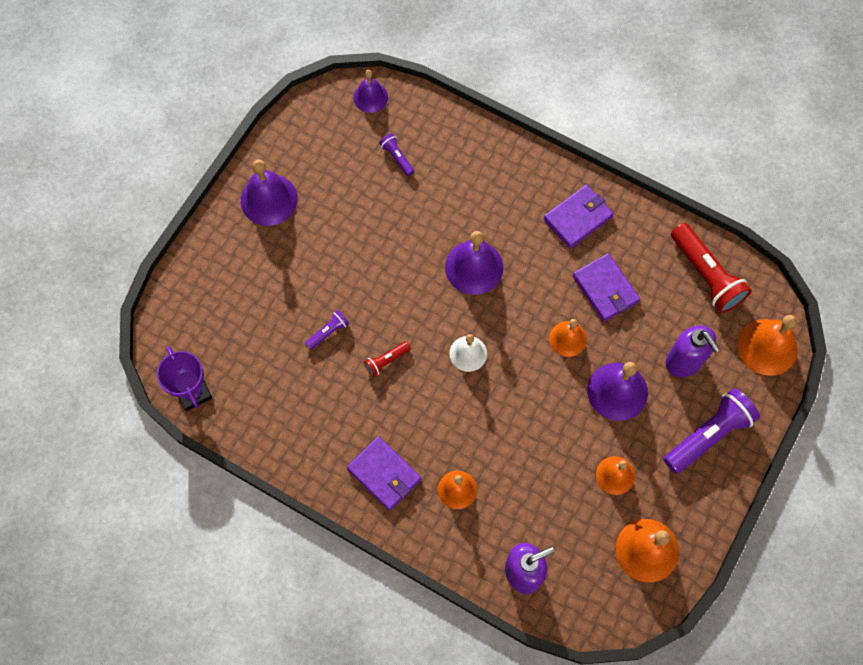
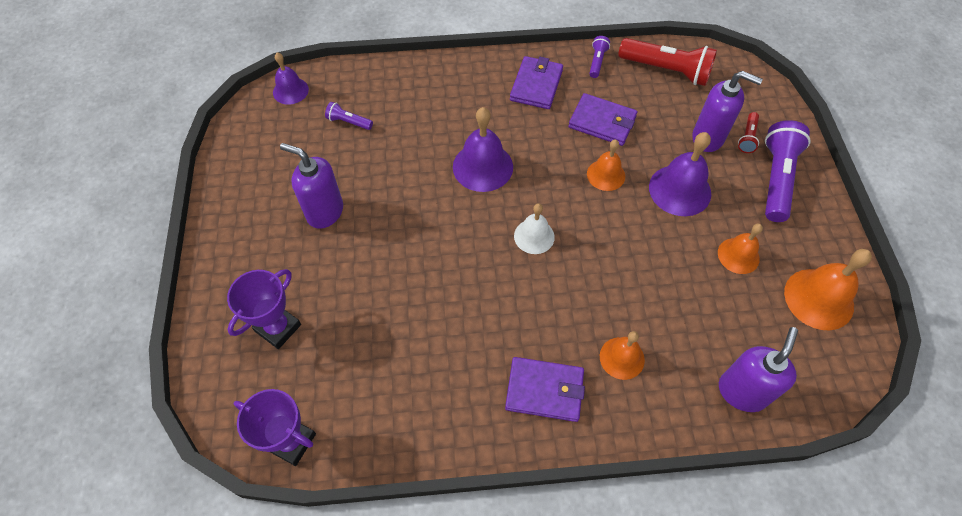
camera: 35 degrees left, 10 degrees down
(234, 304) = (278, 328): none -> purple trophy
(269, 199) = (250, 218): purple bell -> none
(325, 229) = (324, 212): none -> purple soap dispenser
(328, 332) = (392, 296): purple flashlight -> purple flashlight (597, 62)
(386, 361) = (466, 287): red flashlight -> red flashlight (747, 137)
(767, 347) = (755, 92): orange bell -> none

